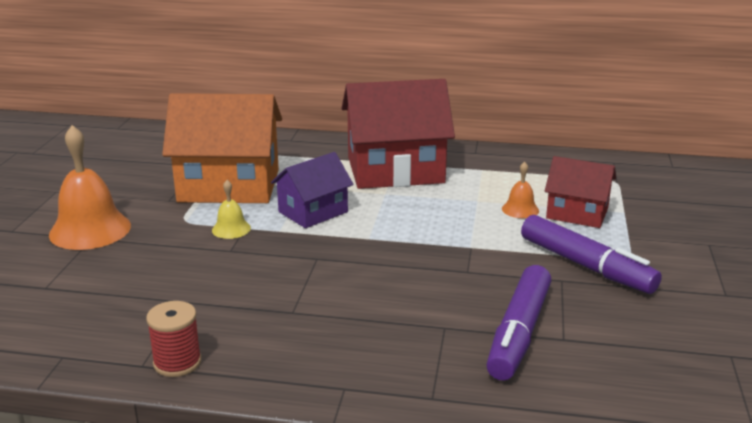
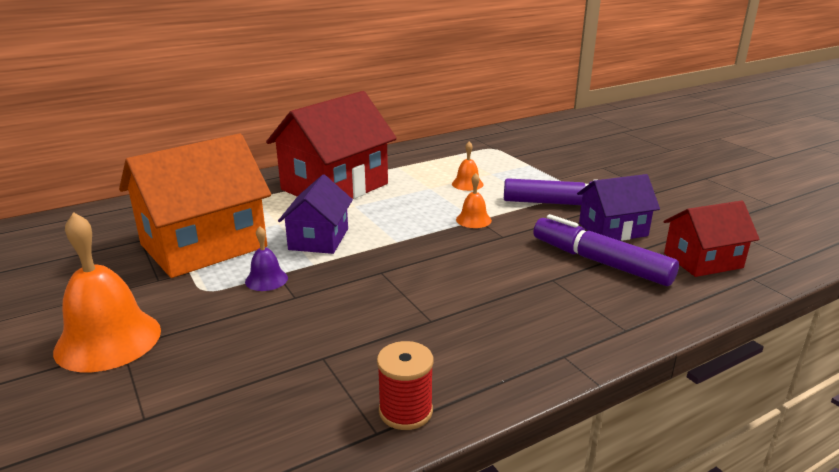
camera: 40 degrees left, 0 degrees up
(231, 229) = (266, 279): yellow bell -> purple bell
(466, 245) = (473, 220): none -> orange bell
(518, 333) = (600, 262): purple marker -> purple marker turned 150 degrees clockwise
(577, 213) = (505, 174): red house -> red house (703, 260)
(591, 310) = (613, 229): none -> purple house

